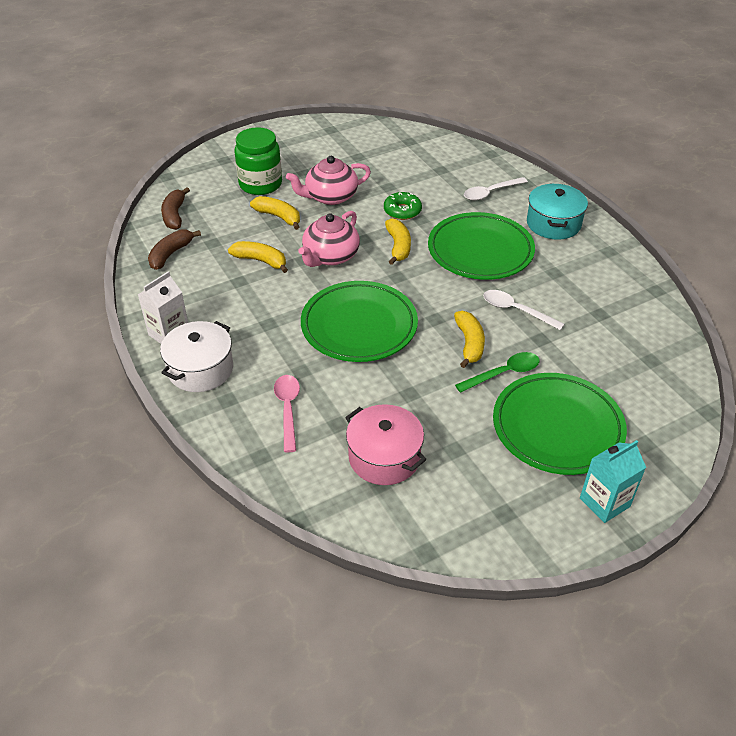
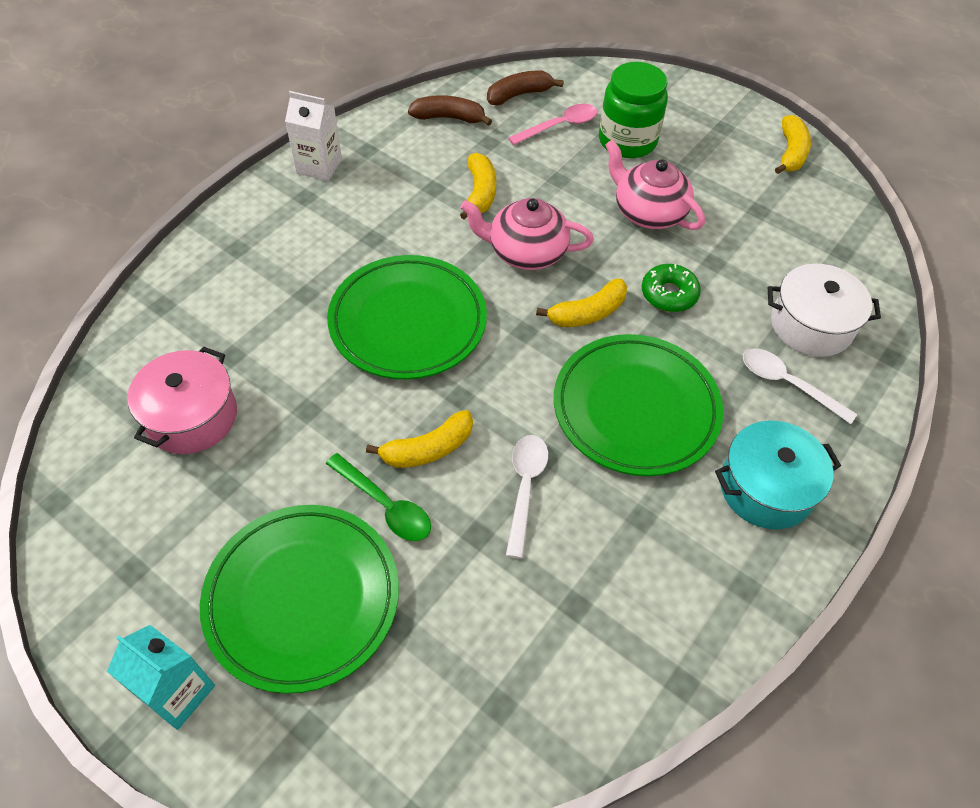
camera: 65 degrees right, 10 degrees up
(200, 369) = (275, 210): white pot -> white pot (811, 325)
(279, 217) = (573, 179): yellow banana -> yellow banana (790, 153)
(288, 409) = (240, 303): pink spoon -> pink spoon (560, 126)

